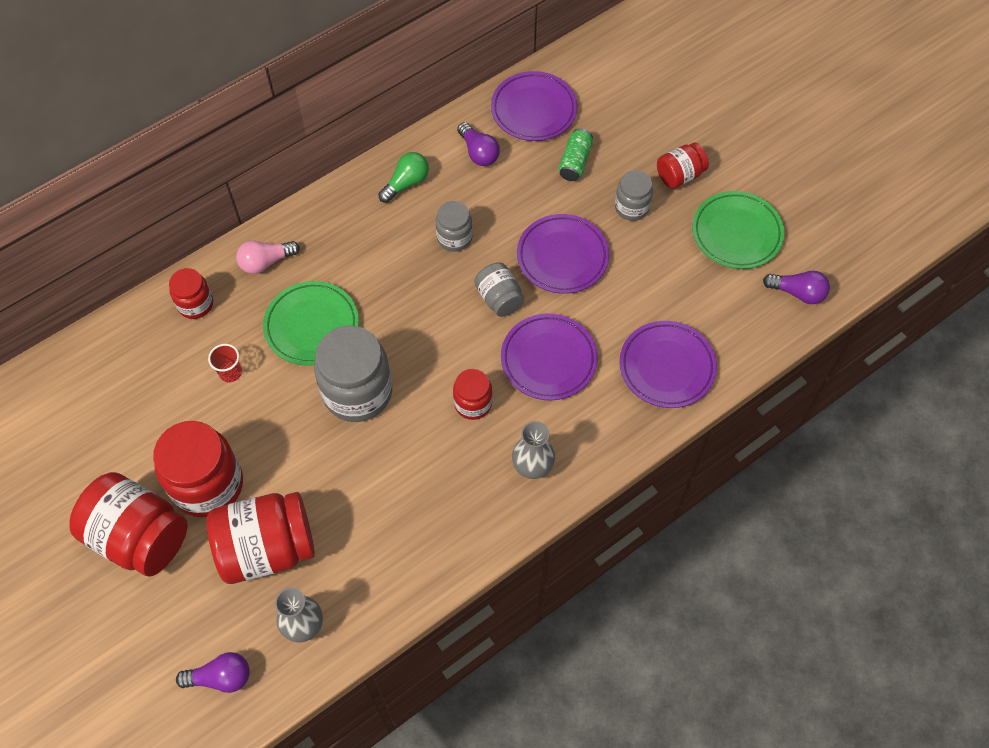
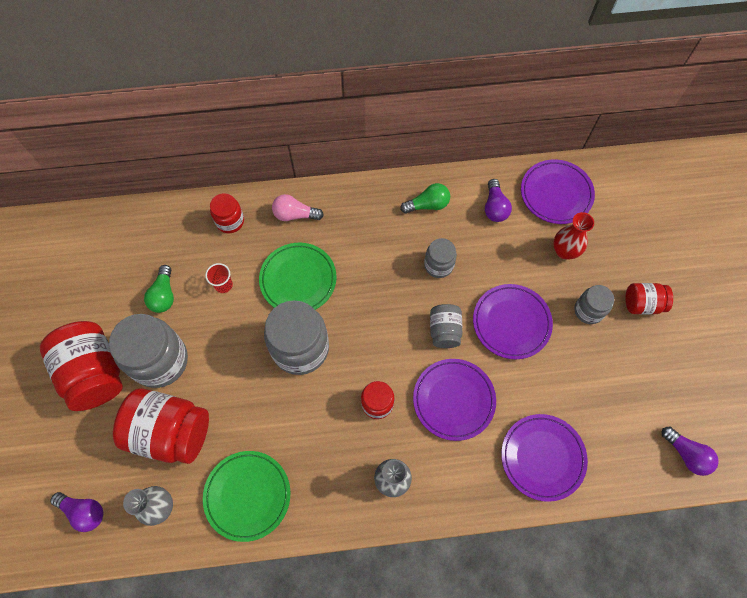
camera: 30 degrees right, 5 degrees up
(168, 417) = (164, 295): none -> green light bulb
(208, 485) = (160, 360): red jar -> grey jar
(575, 162) = (564, 251): green can -> red vase
(736, 233) = (662, 376): green plate -> green plate (247, 495)

